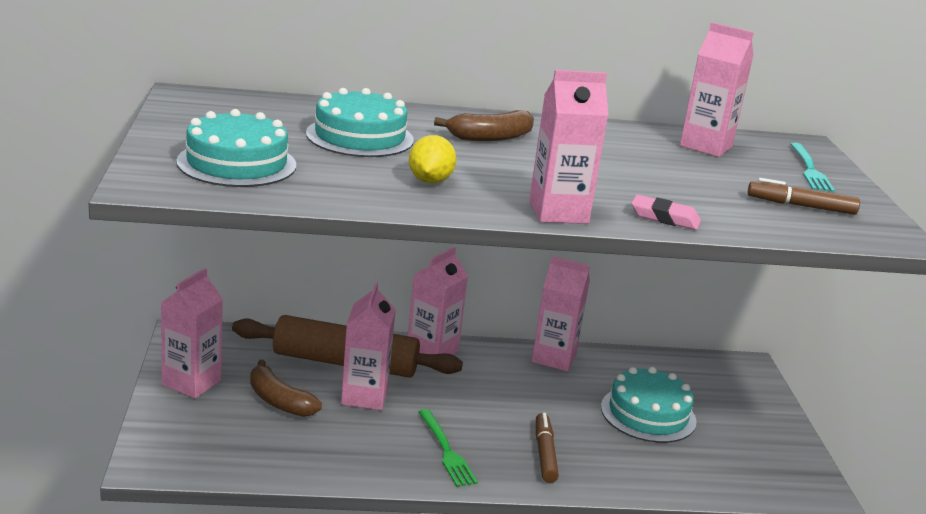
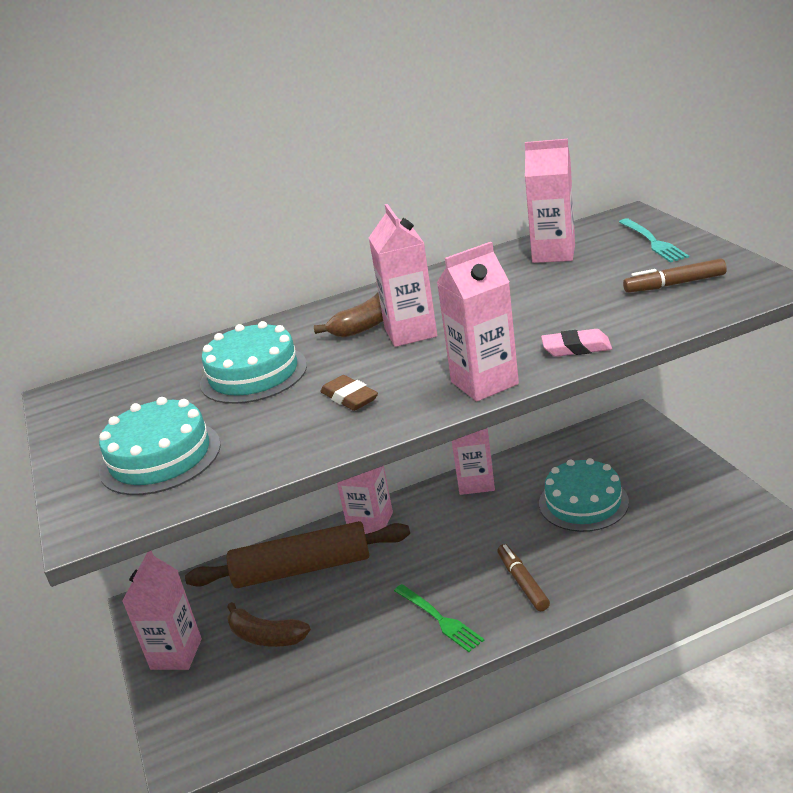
camera: 10 degrees left, 5 degrees up
(364, 396) = (338, 596): pink carton -> pink carton (410, 332)
(430, 181) = (349, 398): yellow lemon -> brown eraser

